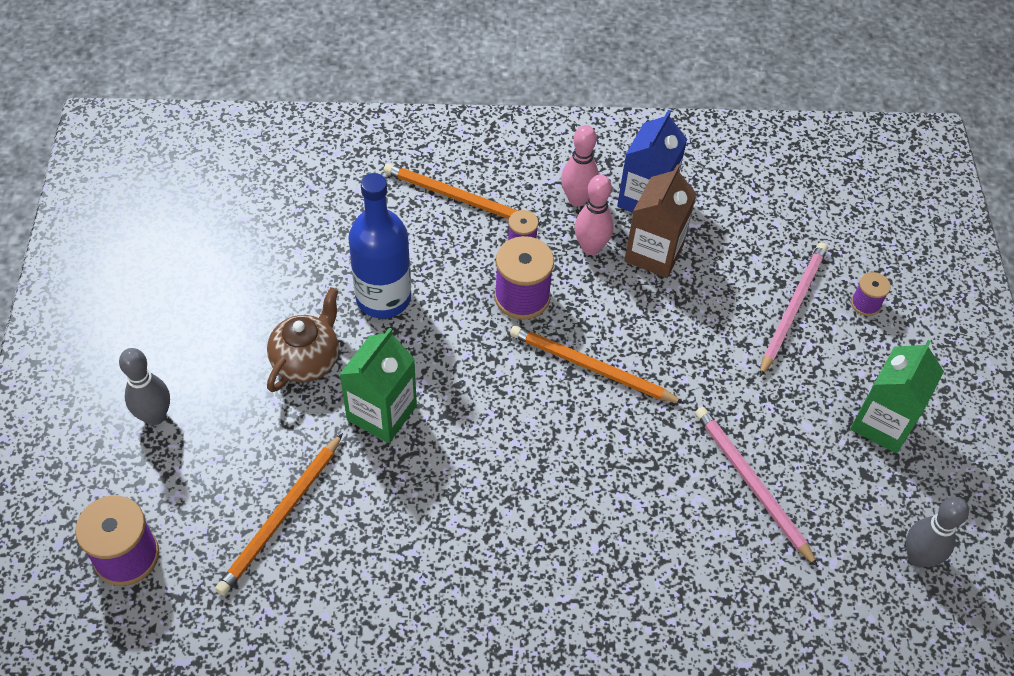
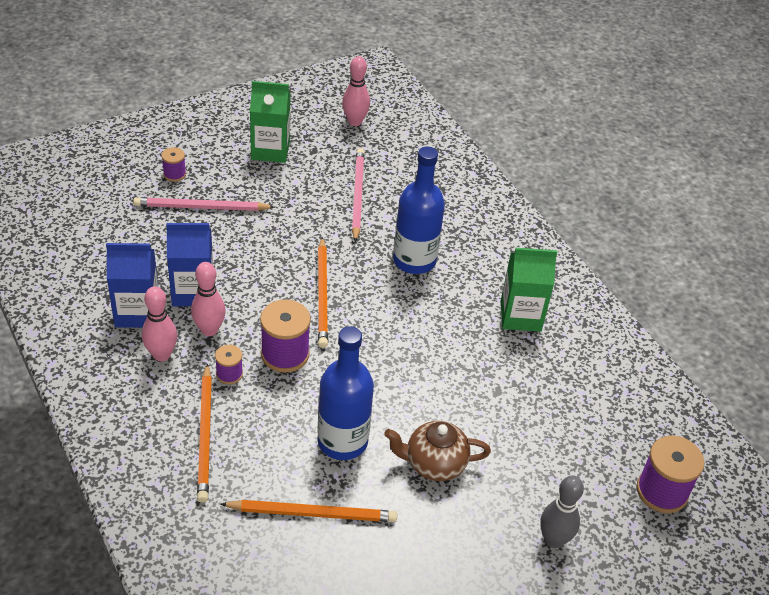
camera: 120 degrees left, 10 degrees down
(281, 516) = (563, 416): orange pencil -> orange pencil (313, 513)
(382, 413) = (443, 396): green carton -> green carton (520, 316)
(601, 490) = (414, 260): none -> blue bottle
(654, 253) = (193, 292): brown carton -> blue carton
(751, 484) = (357, 195): pink pencil -> pink pencil turned 150 degrees clockwise
(918, 557) = (355, 122): grey bowling pin -> pink bowling pin

